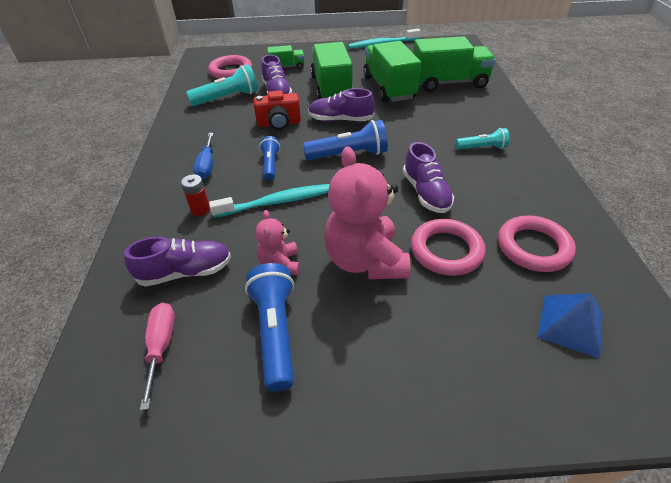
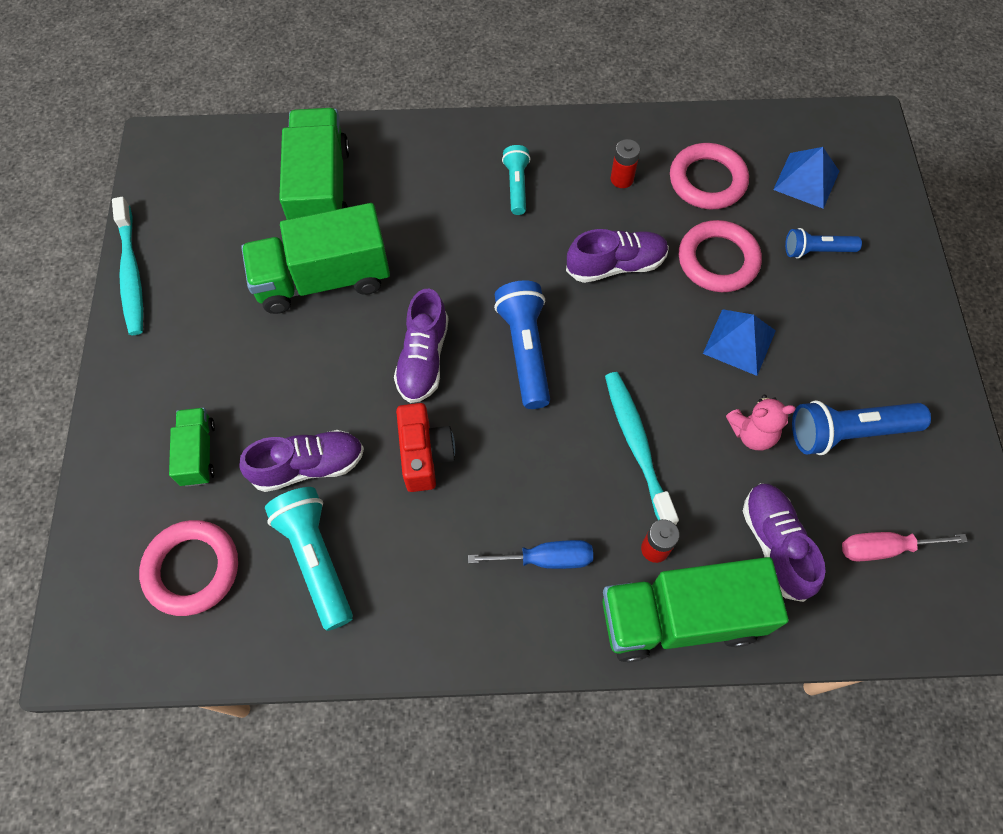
camera: 90 degrees left, 20 degrees up
(270, 165) = (547, 460): blue flashlight -> blue flashlight (816, 250)
(331, 88) = (308, 371): green truck -> green truck (680, 617)
(365, 260) = (739, 341): pink teddy bear -> blue pyramid
(511, 196) = (622, 179): none -> red battery

